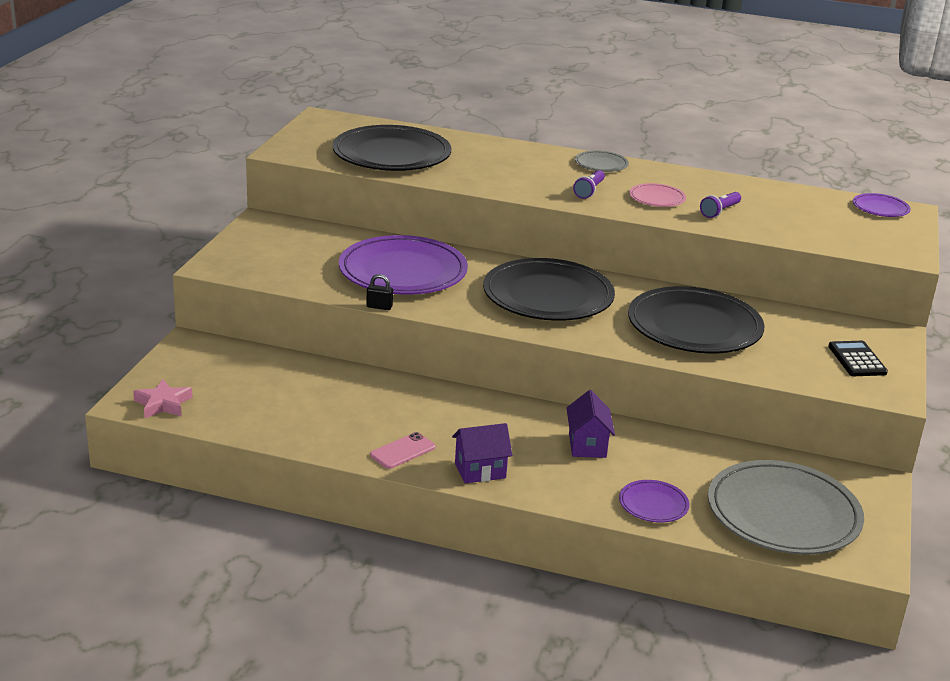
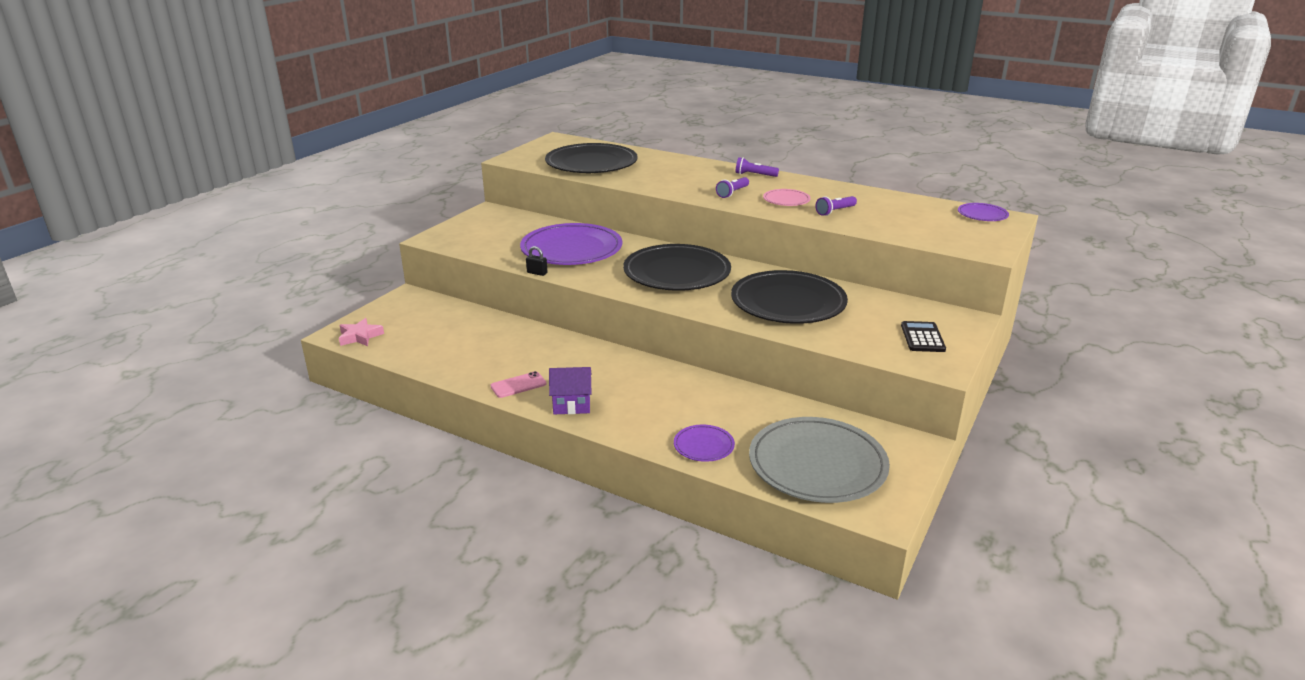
camera: 15 degrees right, 0 degrees up
(587, 445) = (671, 393): purple house -> none
(601, 164) = (754, 175): grey plate -> purple flashlight

